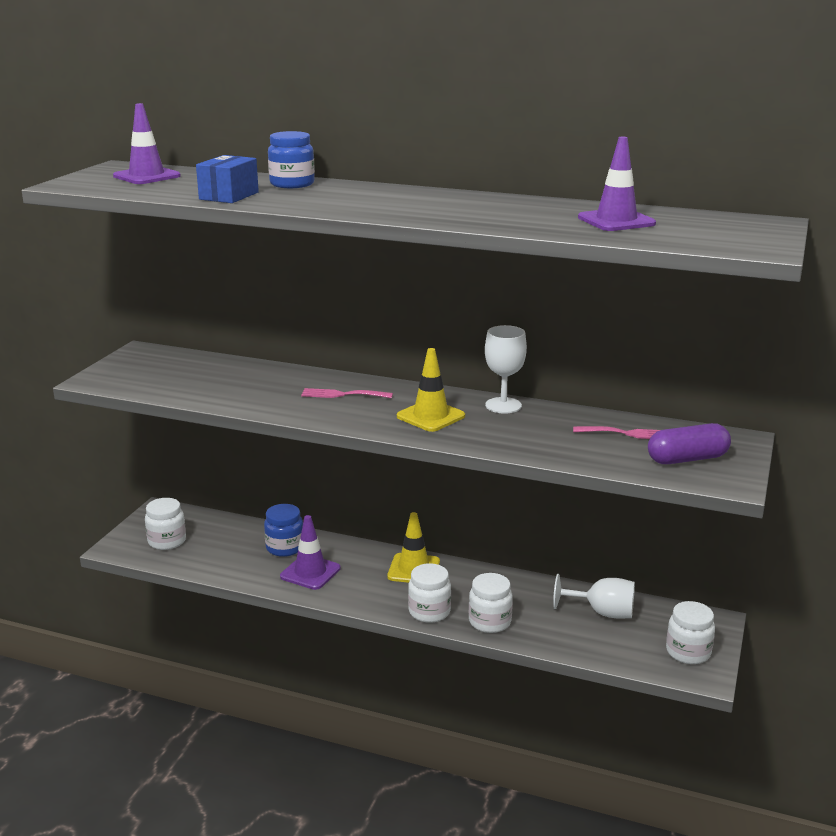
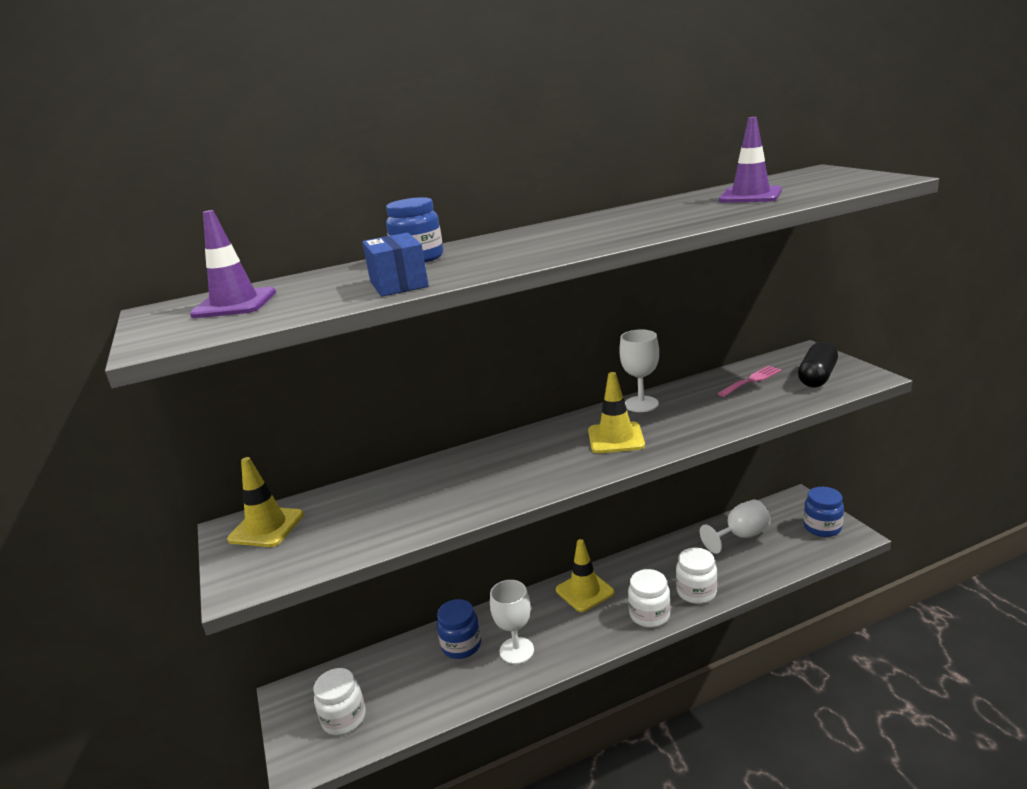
camera: 40 degrees left, 0 degrees up
(154, 359) = (266, 527): none -> yellow traffic cone
(310, 572) = (516, 650): purple traffic cone -> white goblet
(342, 394) = (514, 460): pink fork -> none
(687, 459) = (817, 377): purple capsule -> black capsule
(688, 652) = (822, 527): white jar -> blue jar

